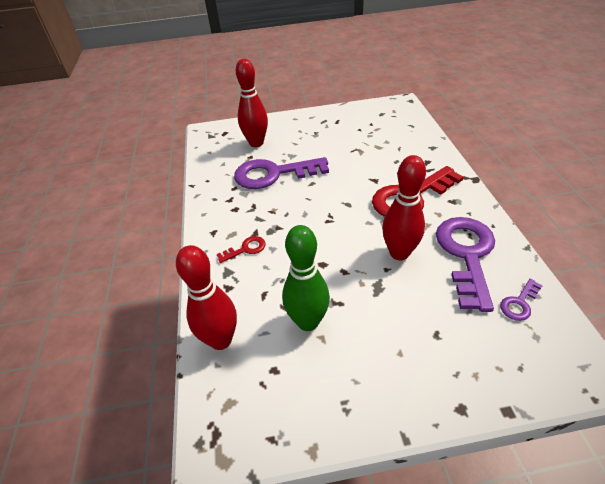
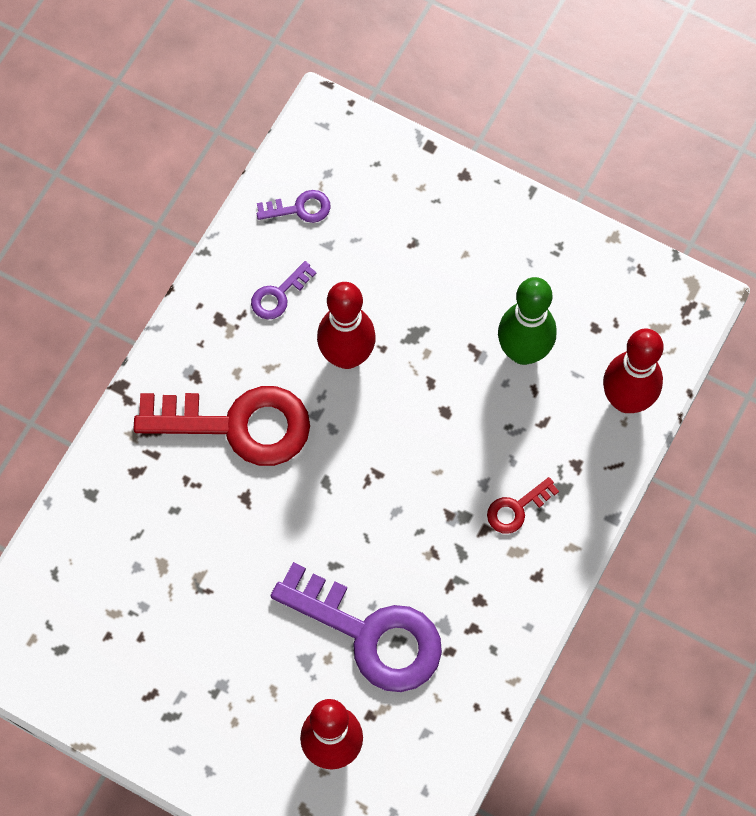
camera: 145 degrees left, 25 degrees up
(245, 249) = (516, 508): red key -> red key turned 45 degrees counterclockwise
(466, 255) = (278, 295): purple key -> purple key, size x0.44

